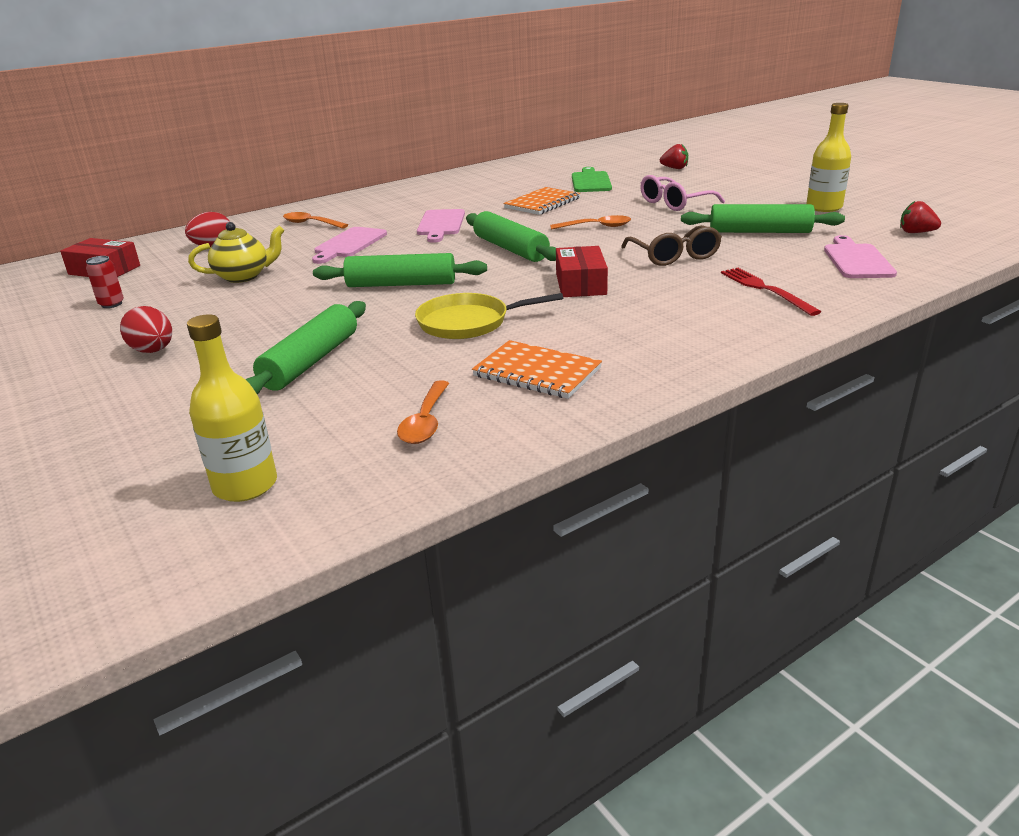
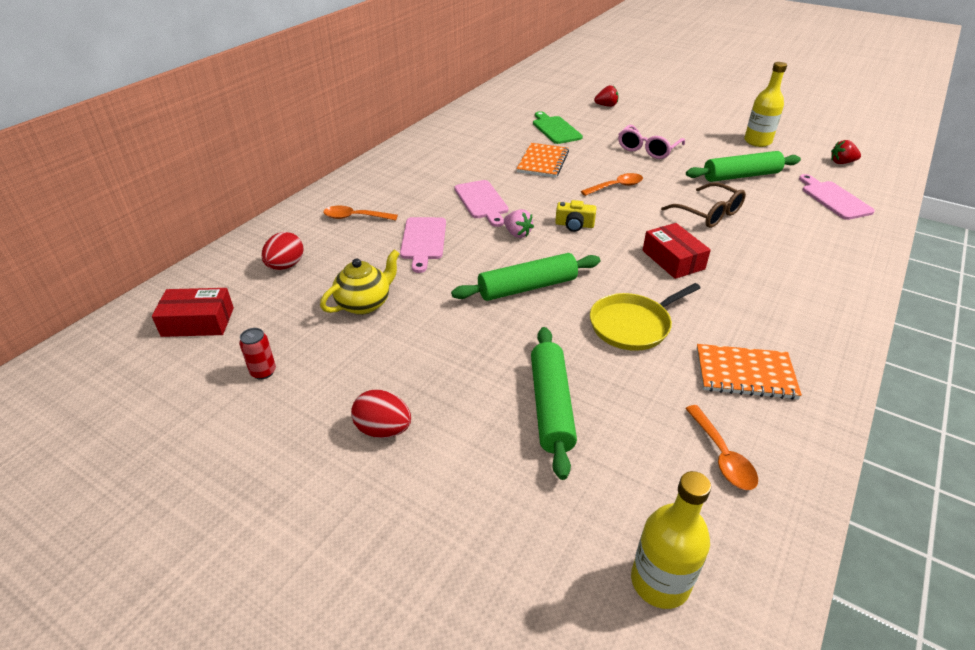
camera: 25 degrees left, 10 degrees up
(444, 249) = (517, 233): none -> pink strawberry
(510, 249) = (574, 225): green rolling pin -> yellow camera
(765, 290) = (808, 242): red fork -> none

